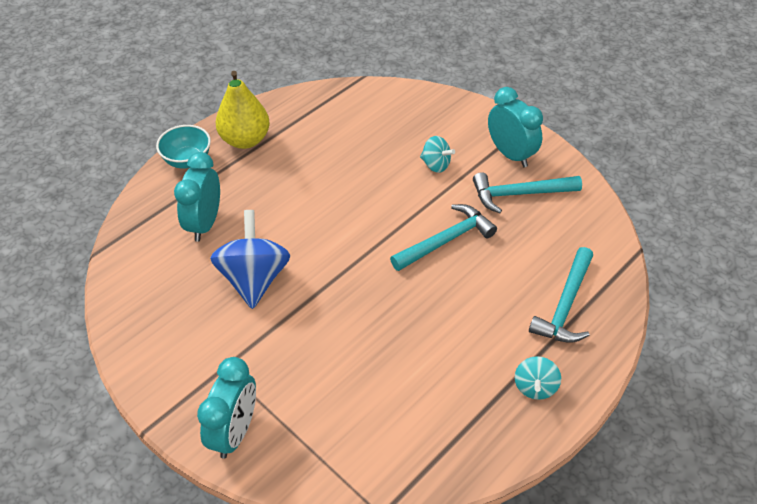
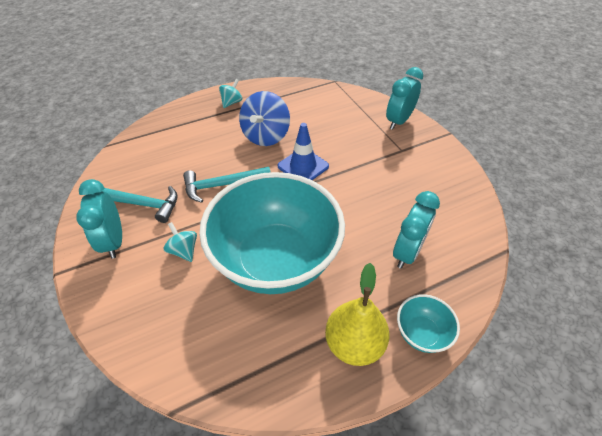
camera: 160 degrees left, 0 degrees up
(254, 279) = (372, 196): blue spinning top -> blue spinning top (266, 136)
(340, 180) = (275, 260): none -> turquoise bowl
(359, 296) = (303, 166): none -> blue traffic cone
(565, 305) = (181, 130): turquoise hammer -> none

